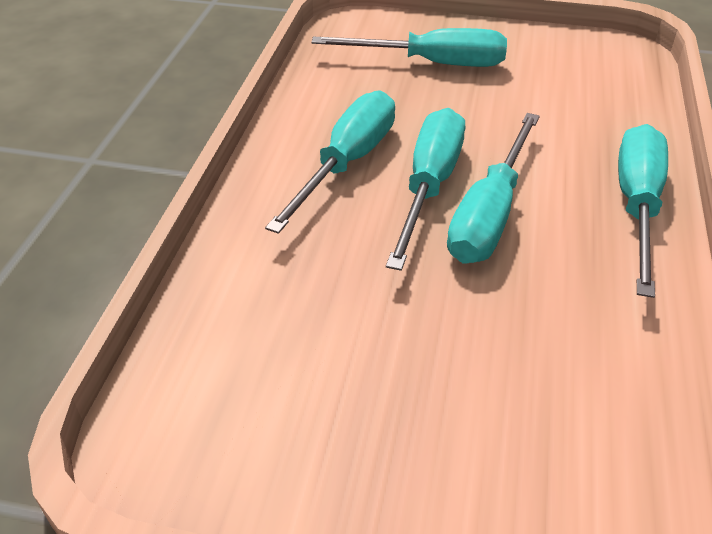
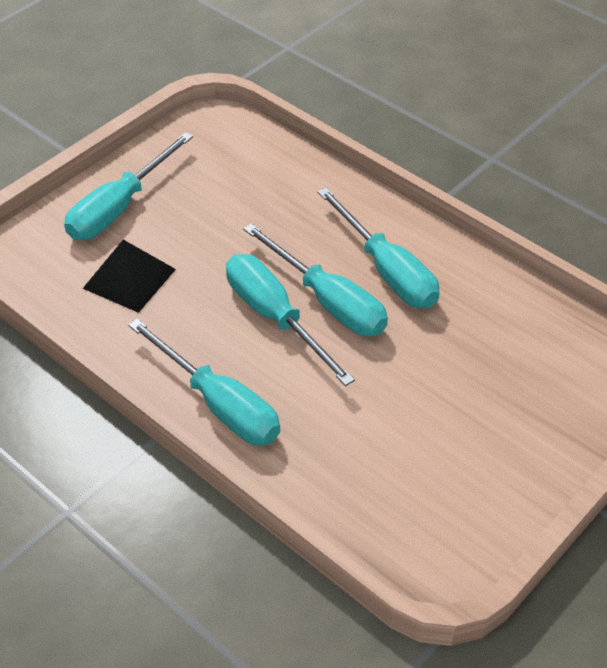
camera: 120 degrees right, 5 degrees up
(432, 63) = (504, 391): turquoise screwdriver -> turquoise screwdriver (119, 207)
(565, 372) = (129, 278): none -> black pyramid

